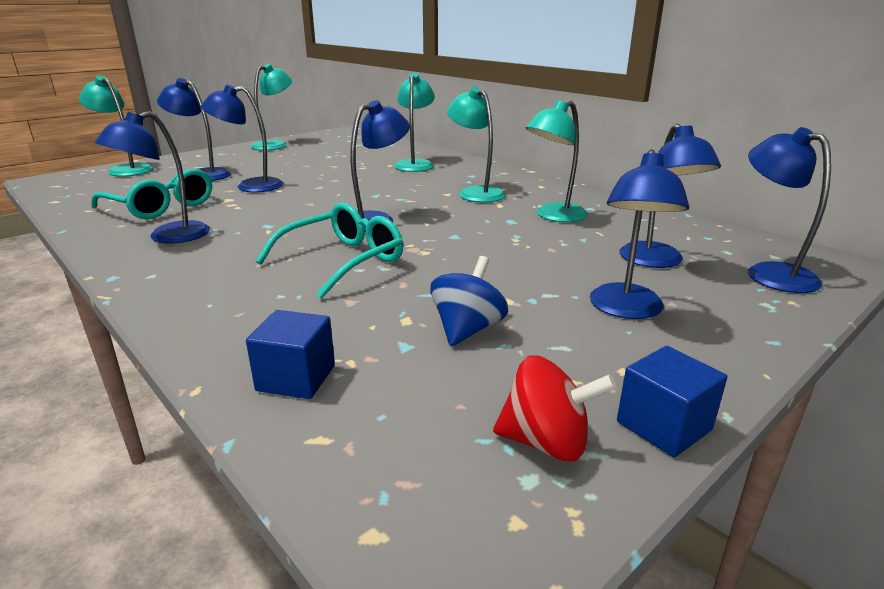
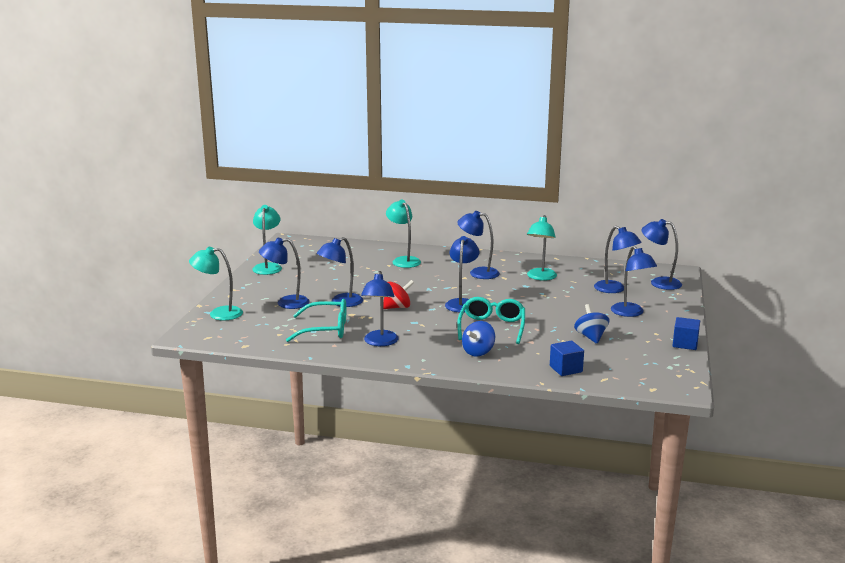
camera: 35 degrees left, 5 degrees down
(239, 290) = (478, 352): none -> blue spinning top
(475, 192) = (478, 273): turquoise lamp -> blue lamp
(546, 442) = (662, 358): red spinning top -> red spinning top (397, 307)

